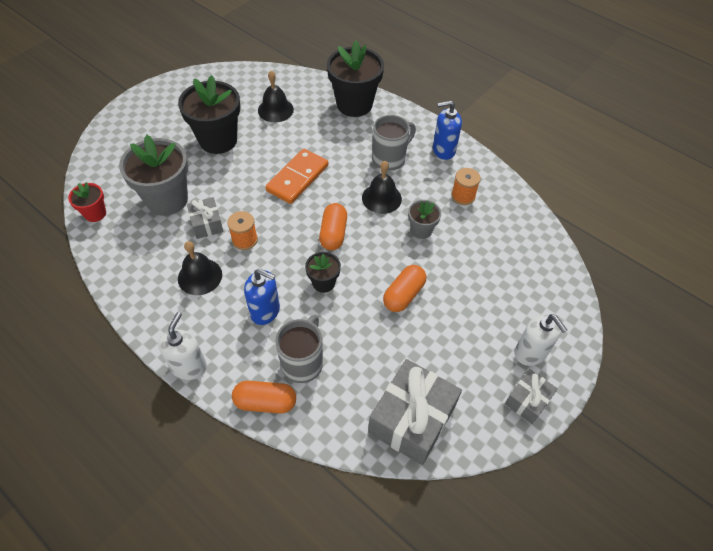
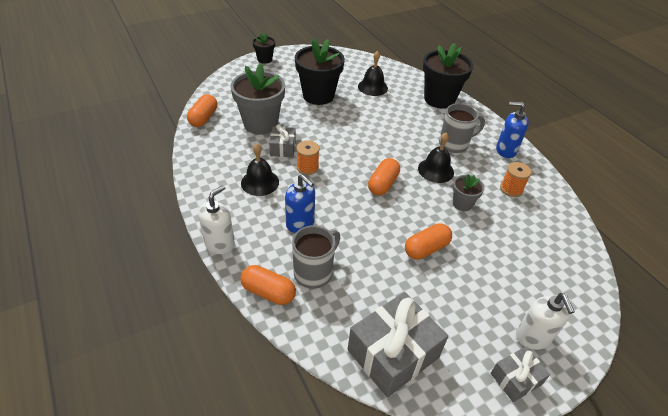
camera: 20 degrees right, 10 degrees down
(95, 213) = (203, 118): red flower pot -> orange capsule
(297, 178) = (370, 137): orange domino -> none
(323, 283) = (358, 218): black flower pot -> black flower pot (264, 59)

